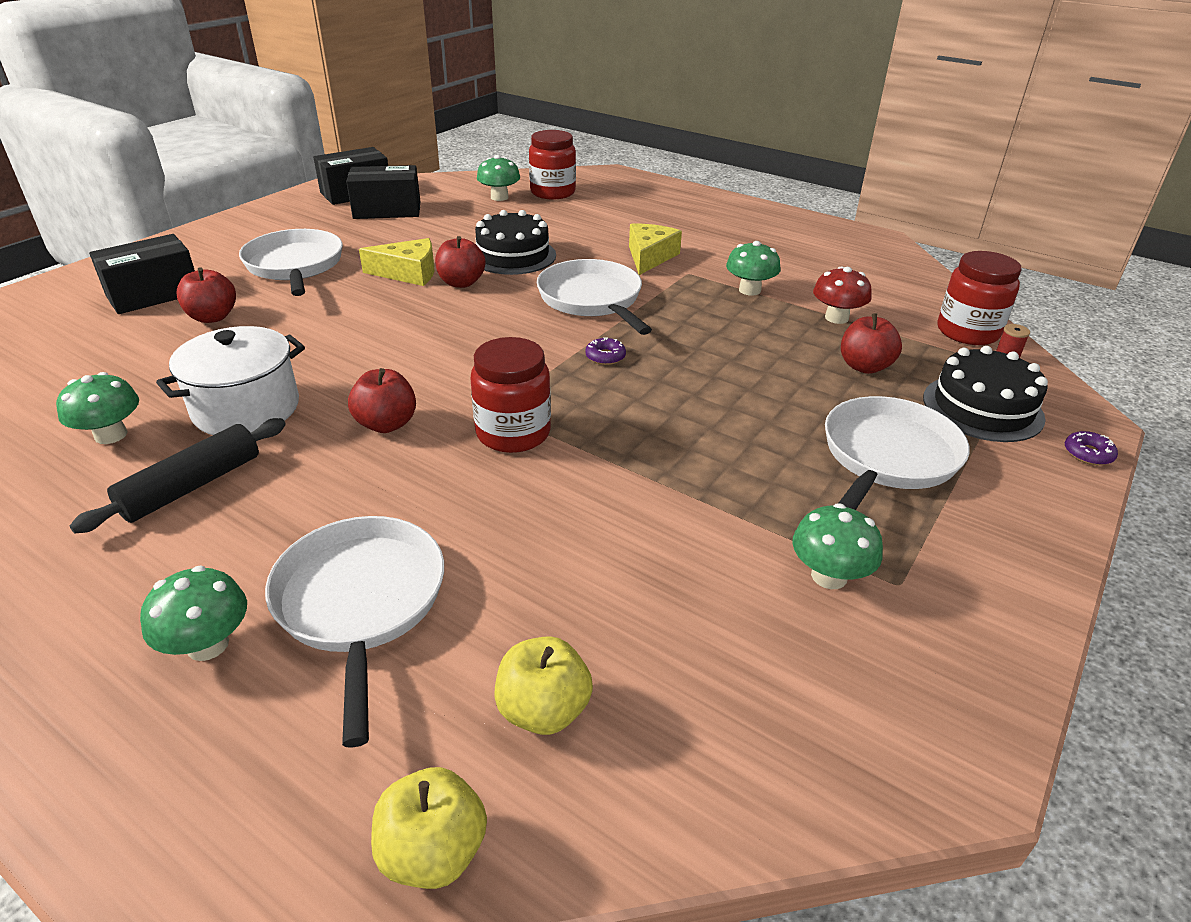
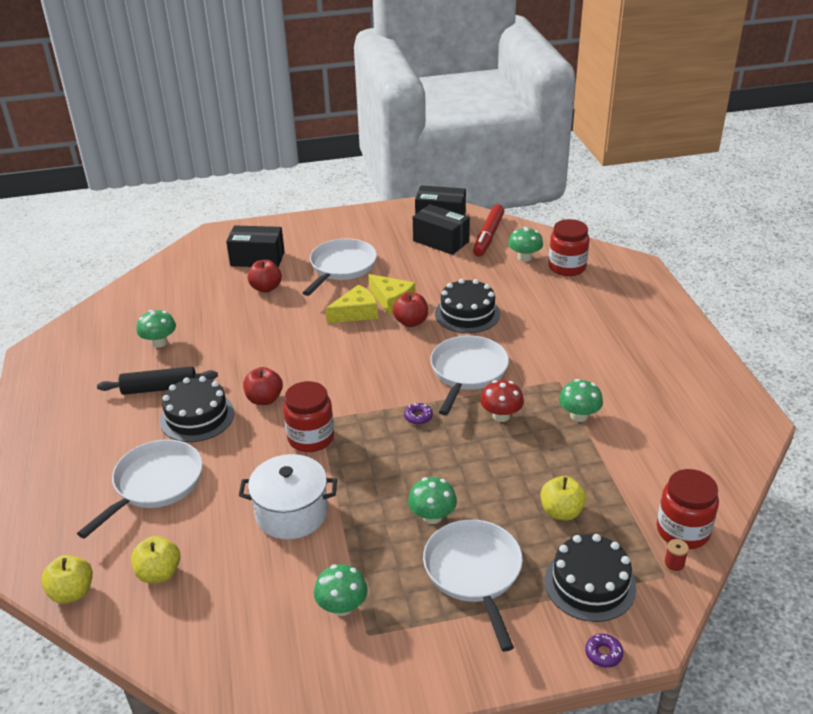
camera: 45 degrees right, 0 degrees up
(208, 645) = (93, 467): green mushroom -> green mushroom (432, 516)
(246, 409) = (220, 356): white pot -> white pot (291, 513)
(310, 489) = (197, 416): none -> black cake
(434, 192) = (488, 236): none -> red marker
(649, 257) = (552, 355): yellow cheese -> yellow cheese (356, 313)
(836, 318) = (604, 468): red mushroom -> red mushroom (501, 415)
(864, 367) = (561, 512): red apple -> yellow apple
(887, 457) = (474, 572): white pan -> white pan turned 90 degrees counterclockwise

